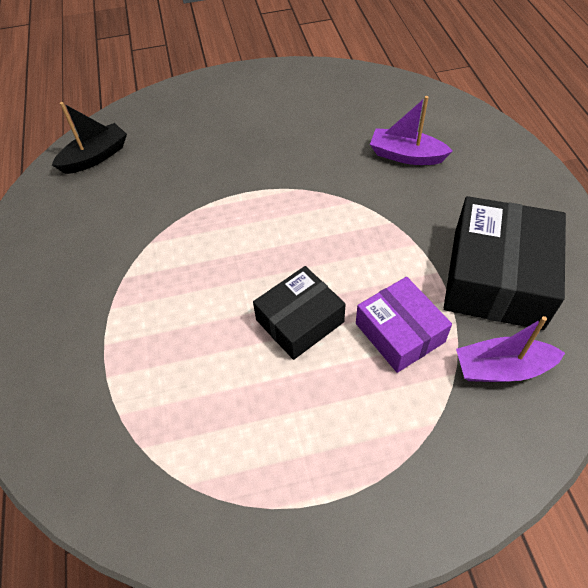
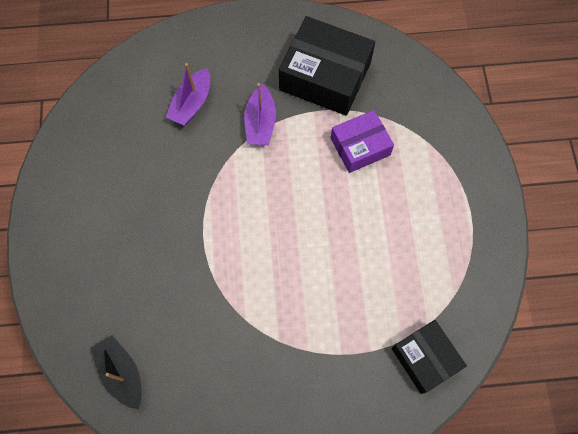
camera: 85 degrees left, 15 degrees up
(299, 321) = (341, 209): black box -> black box (425, 358)
(501, 368) = (394, 95): purple boat -> purple boat (260, 123)

